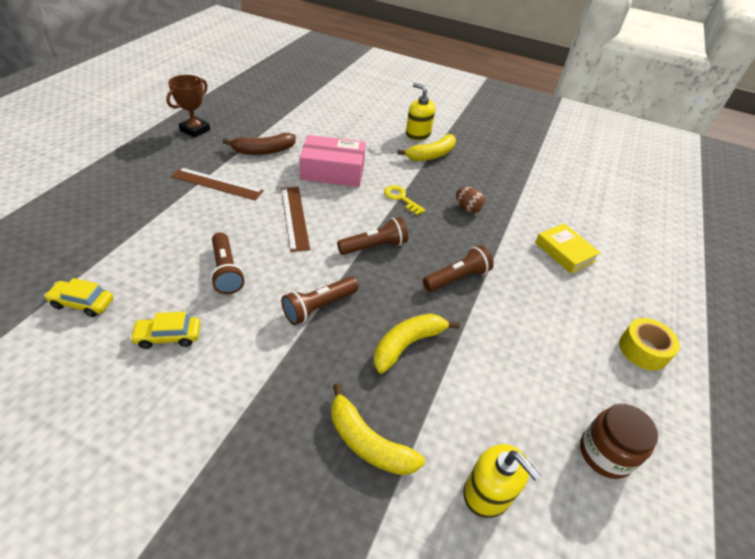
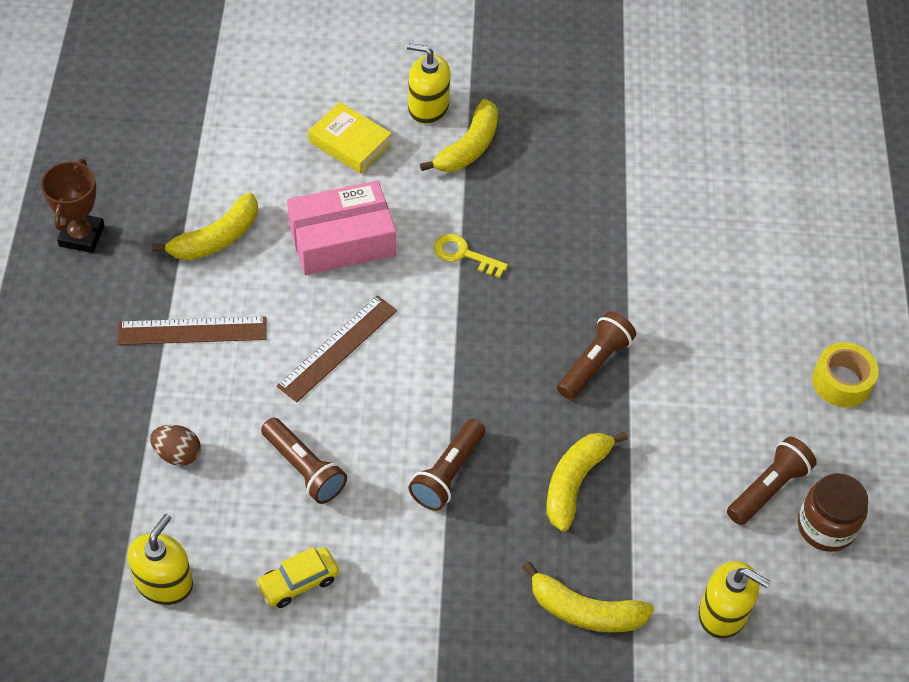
camera: 20 degrees left, 10 degrees up
(82, 303) = (164, 582): yellow car -> yellow soap dispenser
(263, 151) = (216, 239): brown banana -> yellow banana
(294, 217) = (337, 348): brown ruler -> brown ruler turned 75 degrees clockwise
(374, 246) = (468, 355): brown flashlight -> brown flashlight (768, 489)
(467, 208) = (562, 237): brown egg -> brown egg (177, 454)
(564, 252) = (715, 266): yellow book -> yellow book (350, 143)

